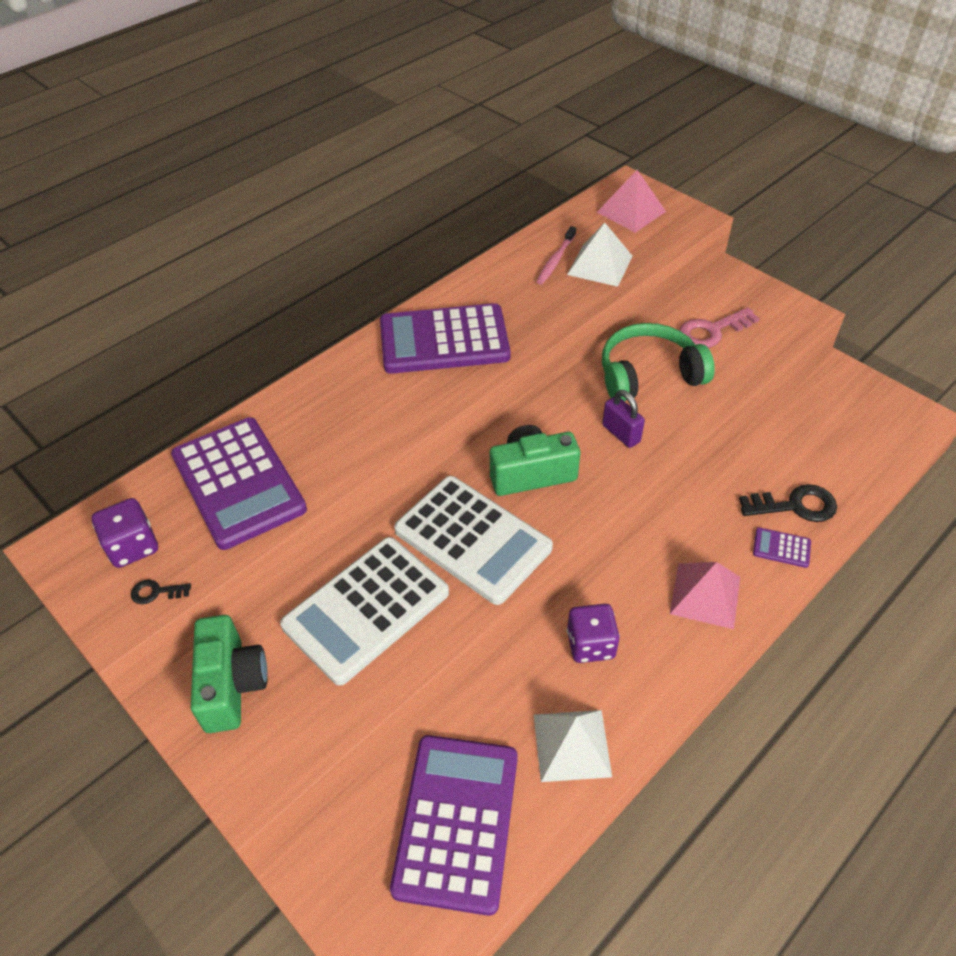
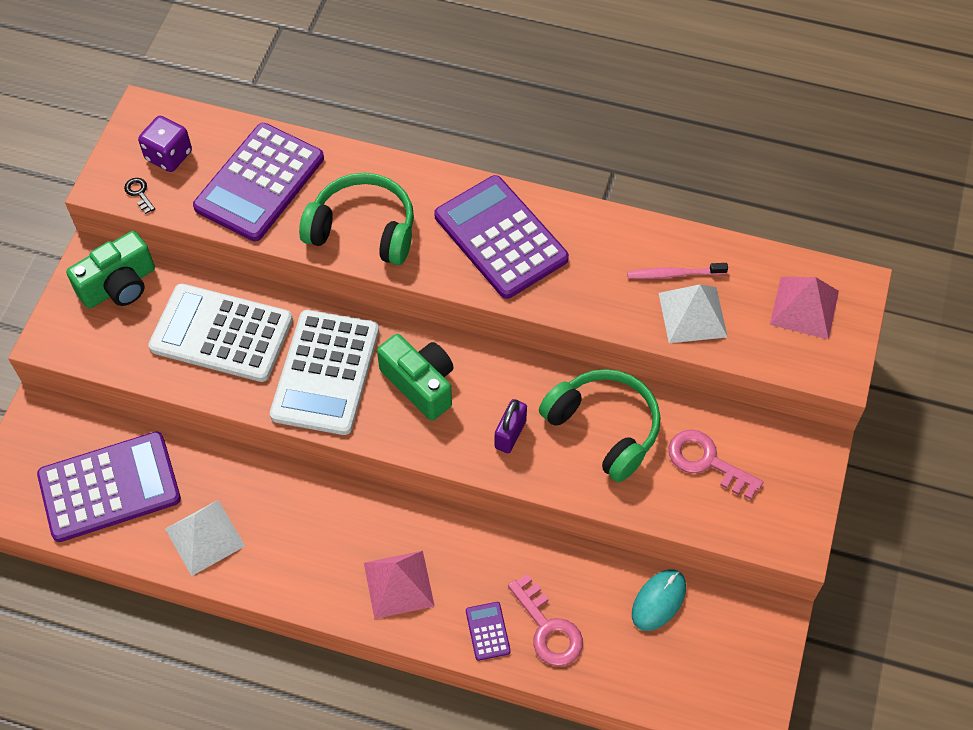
camera: 60 degrees right, 10 degrees up
(361, 425) = (363, 229): none -> green headphones
(590, 644) = (301, 514): purple dice -> none
(795, 506) = (548, 628): black key -> pink key
(797, 428) = (658, 601): none -> turquoise mouse

